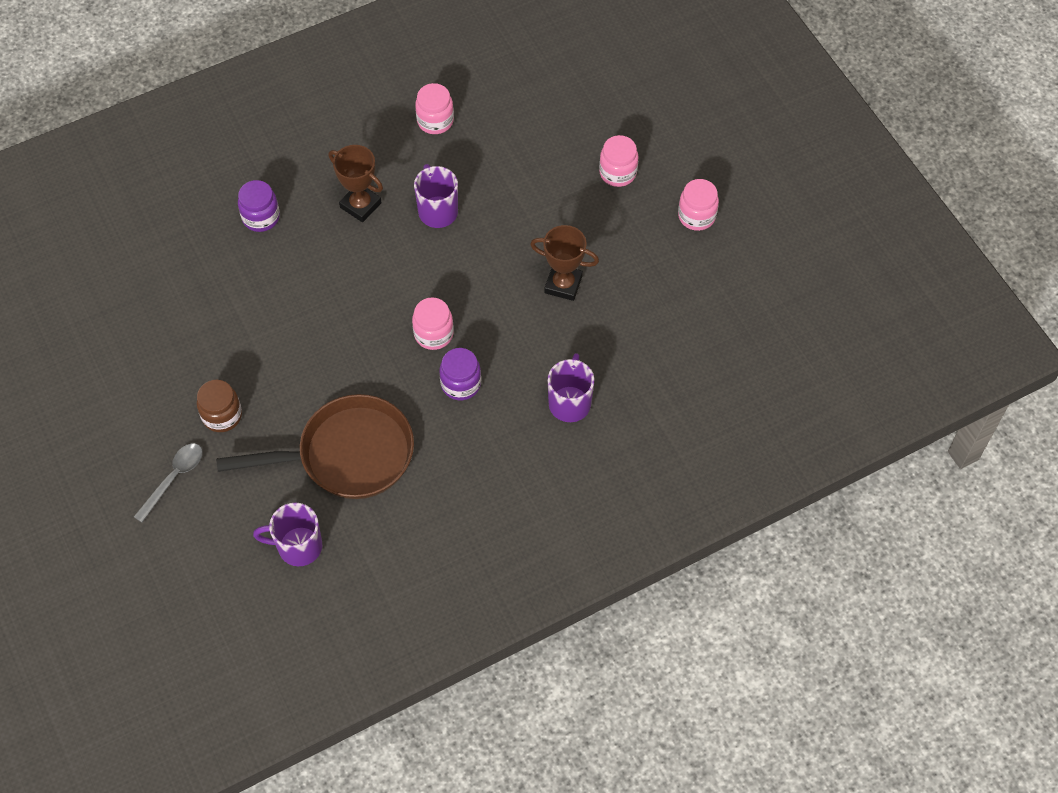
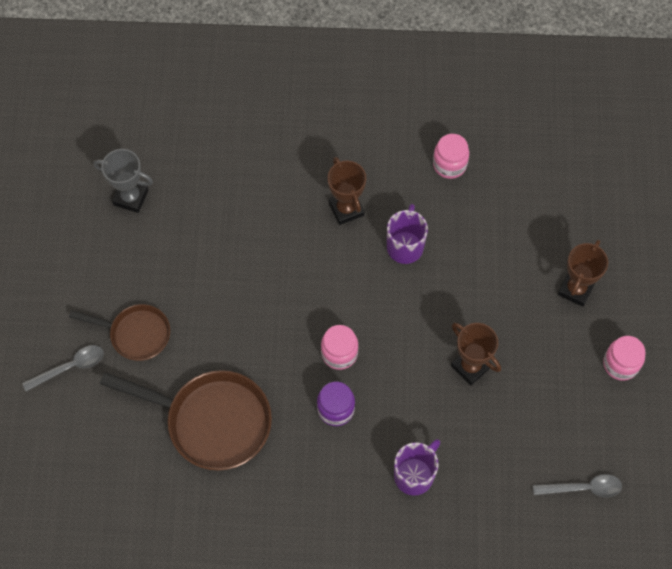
camera: 30 degrees right, 5 degrees up
(138, 296) = (131, 197): none -> grey trophy
(222, 415) = (136, 334): brown jar -> brown pan
(261, 217) = (262, 179): purple jar -> none
(298, 546) = (129, 478): purple mug -> none
(618, 173) = (575, 289): pink jar -> brown trophy
(728, 336) = (583, 488): none -> grey spoon

